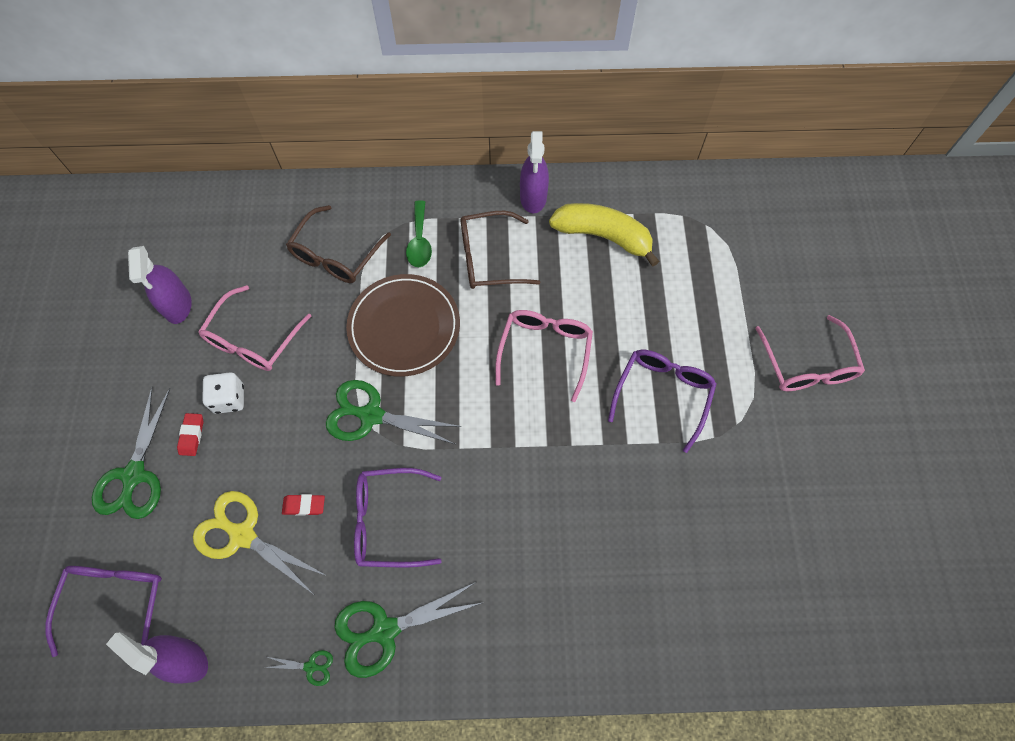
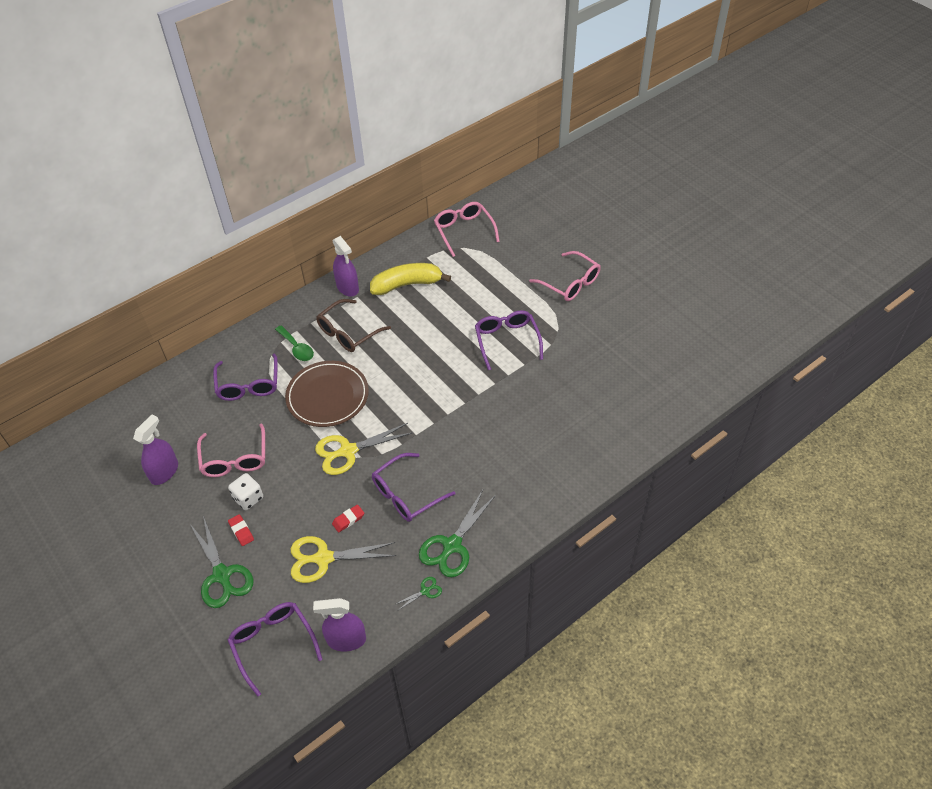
camera: 35 degrees left, 15 degrees down
(178, 305) = (164, 472): purple spray bottle -> purple spray bottle turned 105 degrees counterclockwise
(336, 255) = (248, 385): brown glasses -> purple glasses
(371, 415) = (348, 451): green scissors -> yellow scissors
(545, 351) = (423, 359): pink glasses -> pink glasses (464, 231)

